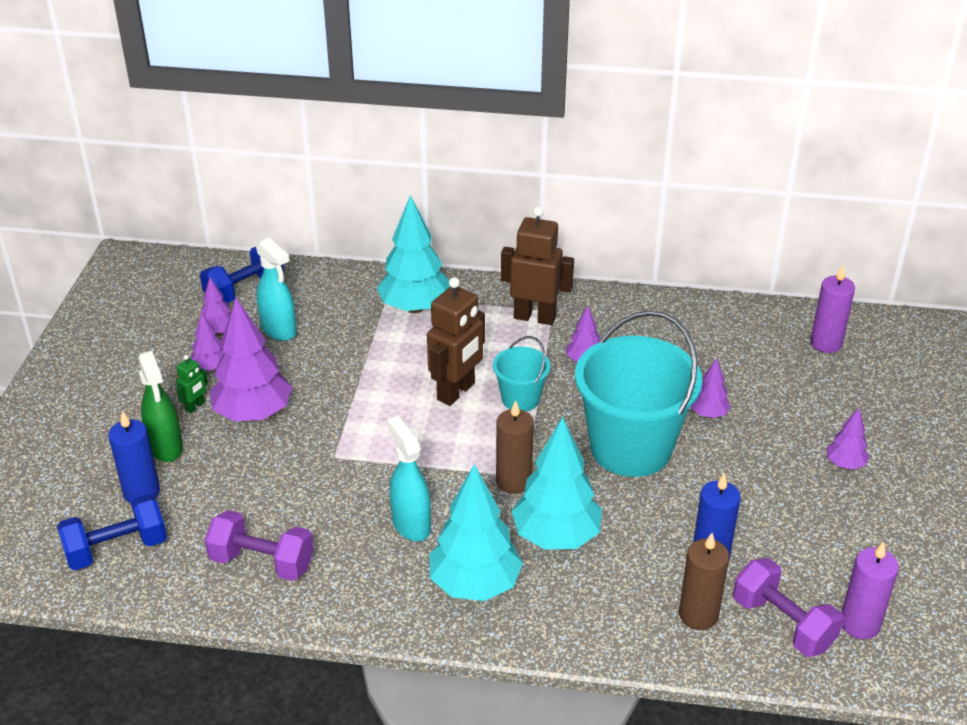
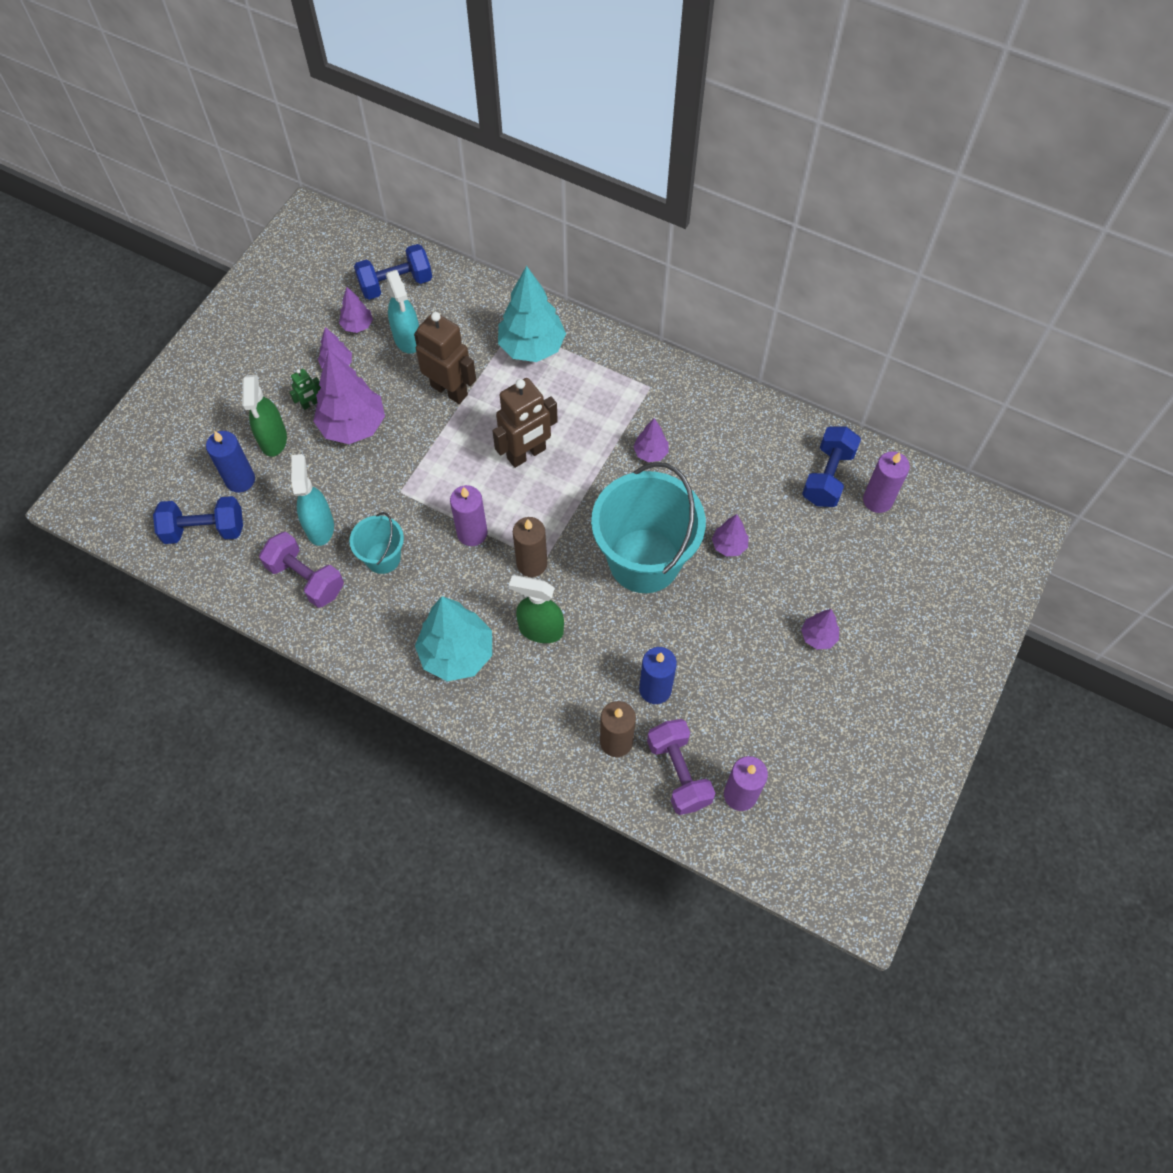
camera: 20 degrees right, 25 degrees up
(411, 524) = (432, 579): turquoise spray bottle -> turquoise spray bottle (320, 527)
(434, 472) = (472, 533): none -> purple candle
(520, 399) = (576, 479): turquoise bucket -> turquoise bucket (383, 558)
(535, 317) = (631, 390): brown robot -> brown robot (449, 390)
(556, 537) = (540, 629): turquoise tree -> green spray bottle
(767, 337) = (827, 477): none -> blue dumbbell

